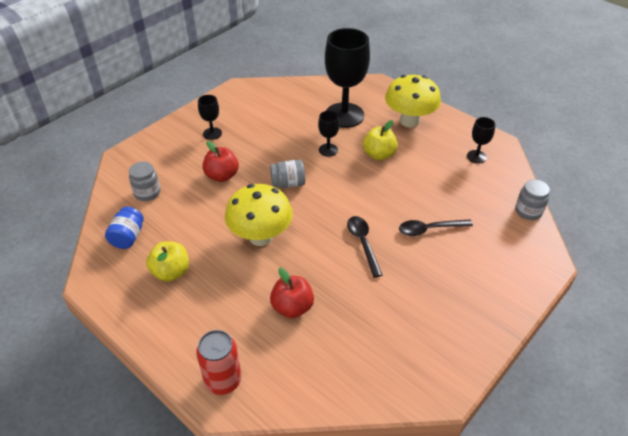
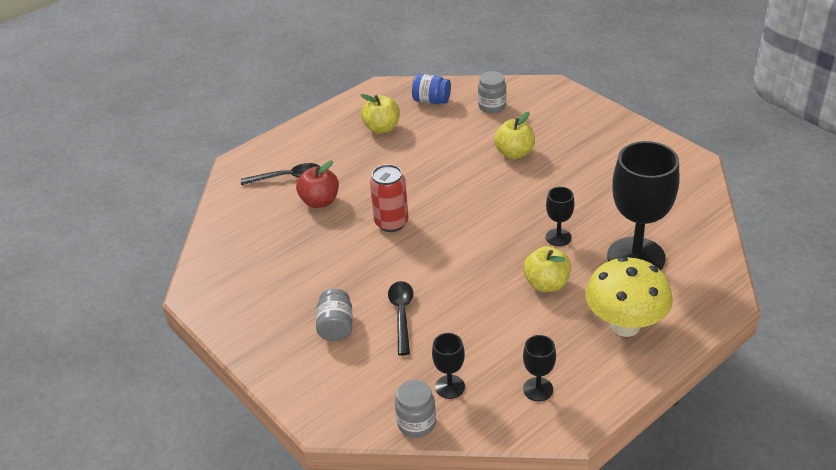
camera: 100 degrees right, 5 degrees down
(212, 133) = (592, 143): black goblet -> black goblet (450, 387)
(222, 176) = (514, 153): red apple -> yellow apple
(223, 380) = (258, 162): red can -> red can (391, 223)
(260, 237) = (416, 181): yellow mushroom -> none
(288, 183) = (497, 202): grey jar -> grey jar (336, 327)
(363, 243) = (391, 256): black spoon -> black spoon (287, 177)

